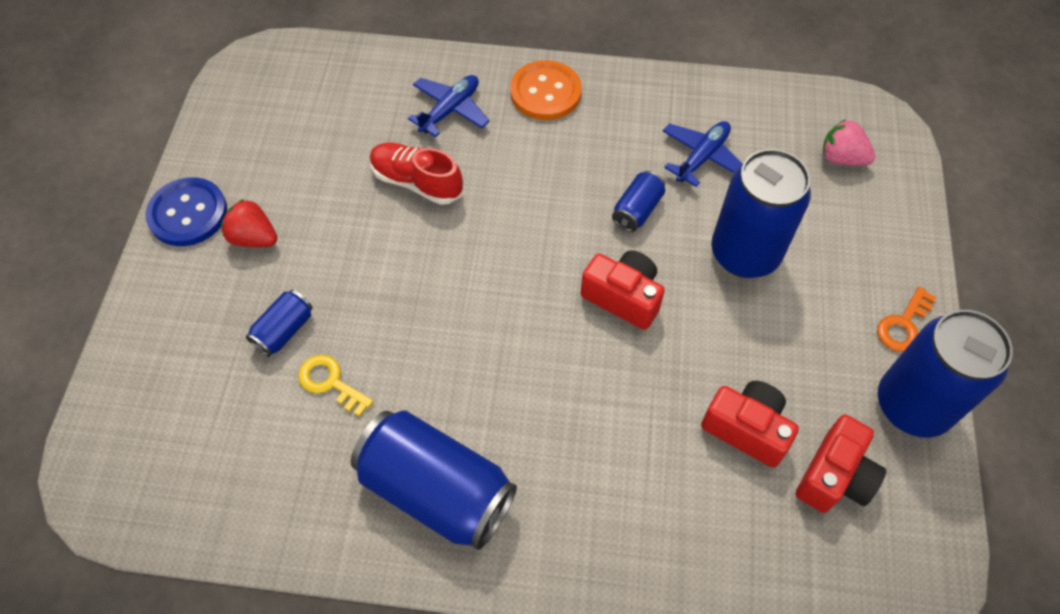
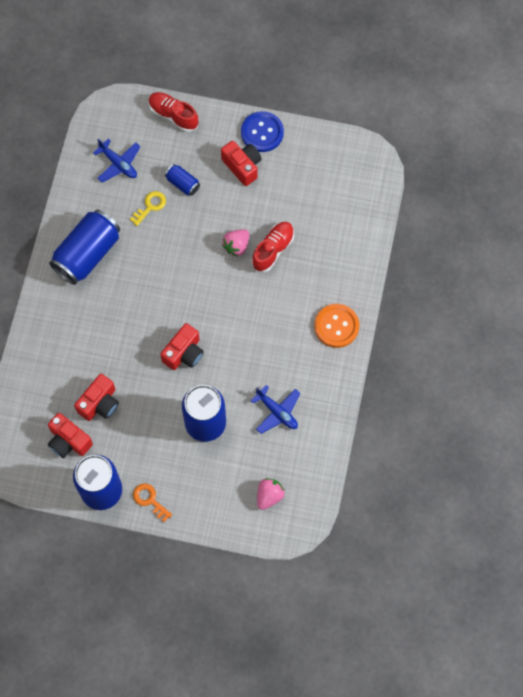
camera: 95 degrees right, 10 degrees up
(132, 361) = (173, 115): none -> red shoe
(254, 238) = (242, 166): red strawberry -> red camera
(411, 234) = (236, 246): none -> pink strawberry
(450, 110) = (326, 270): blue plane -> blue plane (118, 164)
(637, 210) = (241, 369): blue can -> none

